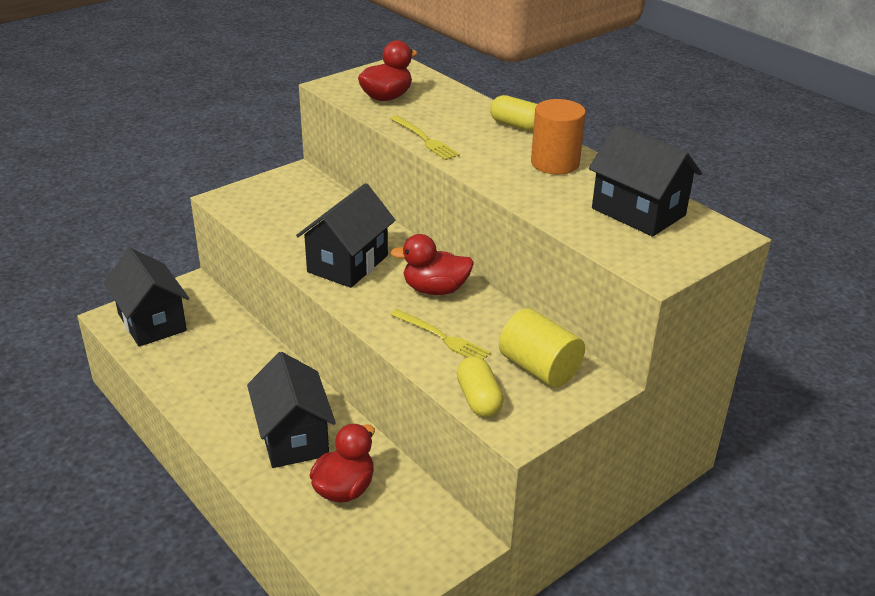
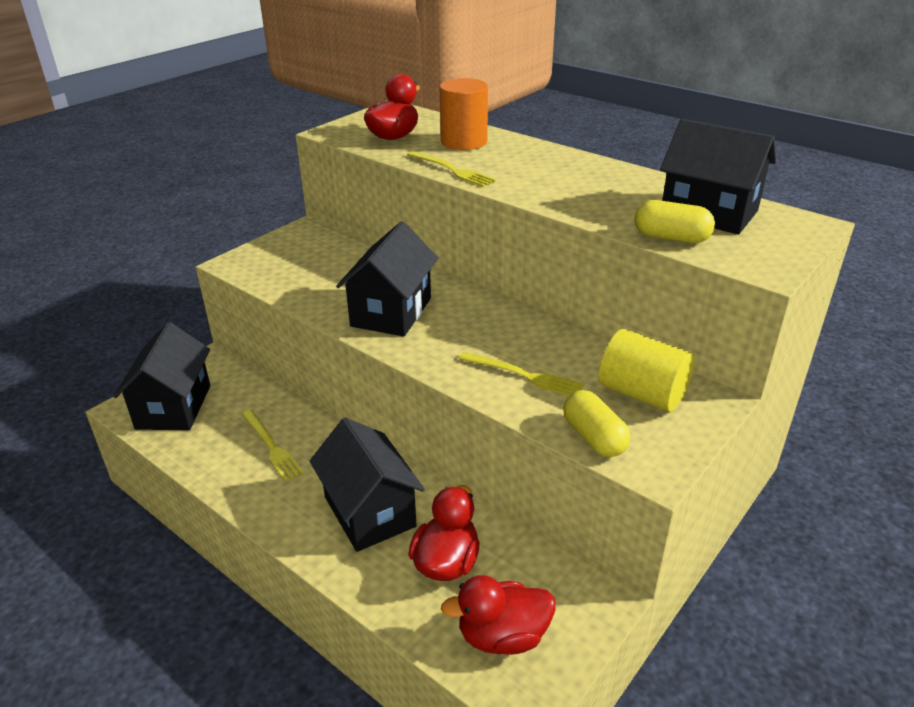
camera: 10 degrees left, 0 degrees up
(152, 322) = (174, 407): black house -> black house turned 45 degrees clockwise
(226, 369) = (271, 446): none -> yellow fork
(435, 289) = (495, 326): red duck -> red duck (502, 636)
(516, 126) = (539, 149): yellow capsule -> yellow capsule (671, 238)
(555, 163) = (597, 178): orange cylinder -> orange cylinder (464, 142)

